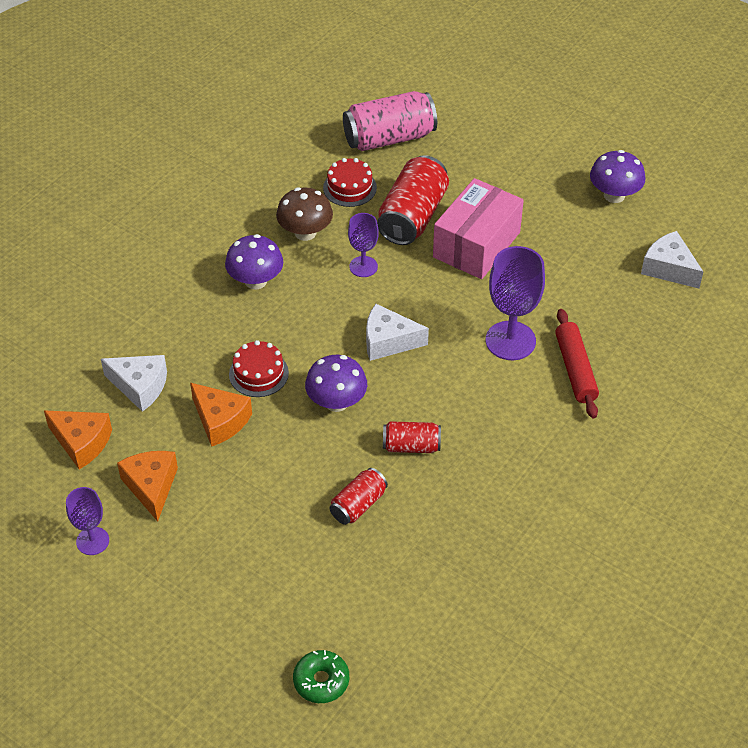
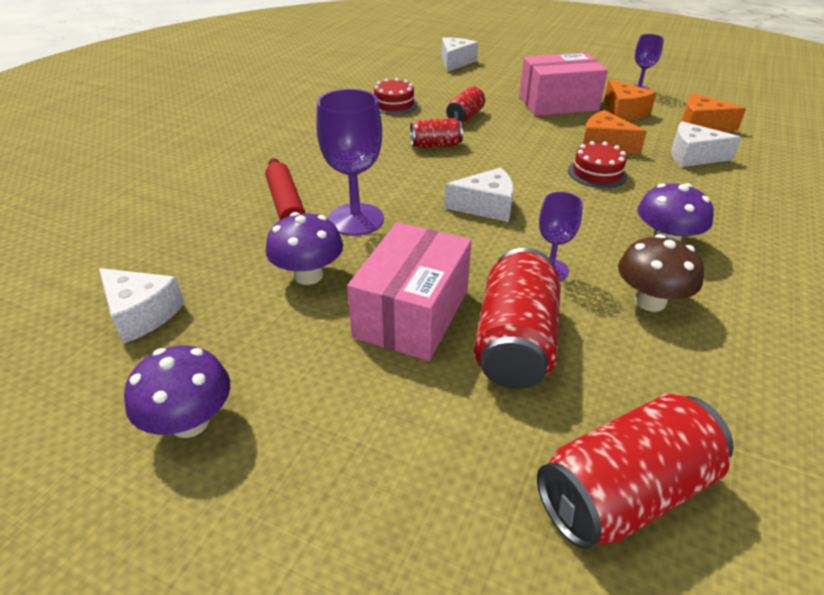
camera: 170 degrees right, 10 degrees down
(224, 520) = (558, 103): none -> pink box
(321, 681) = (455, 62): green donut -> white cheese
(336, 402) = (513, 163): purple mushroom -> purple mushroom (308, 275)
(349, 188) = (633, 375): red cake -> red cake (394, 104)
(389, 138) = (625, 493): pink can -> red can

